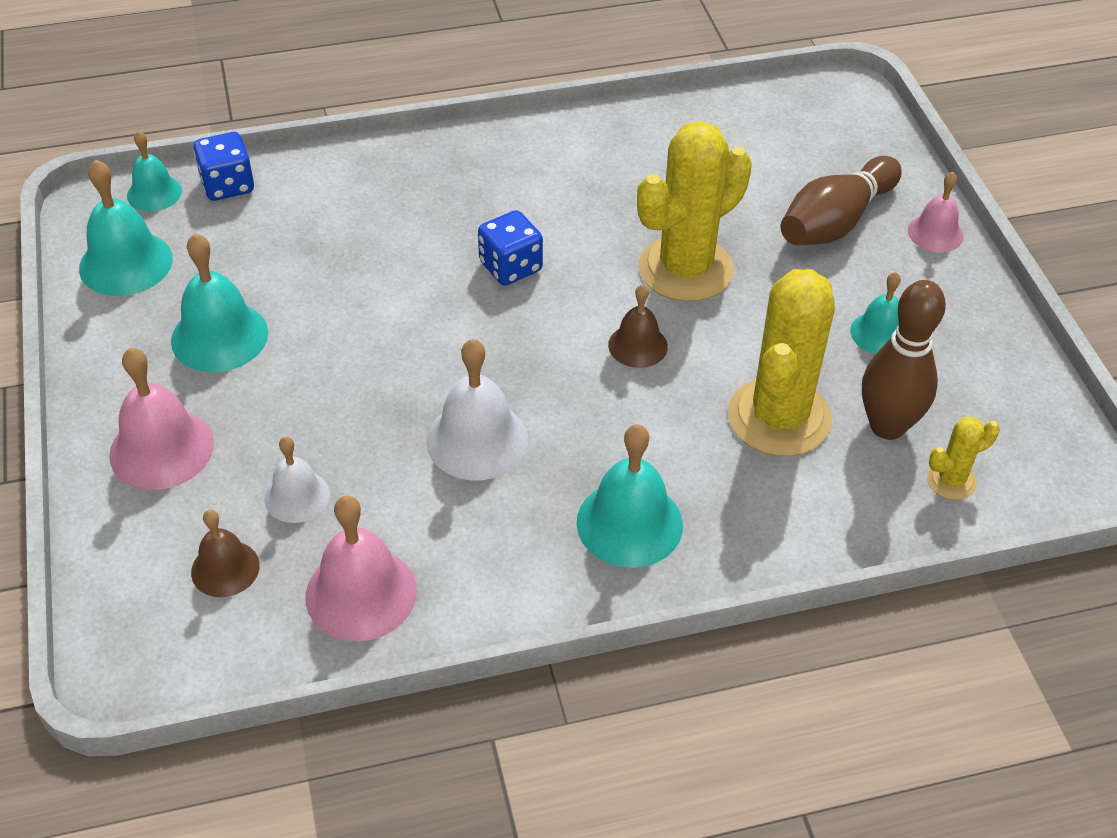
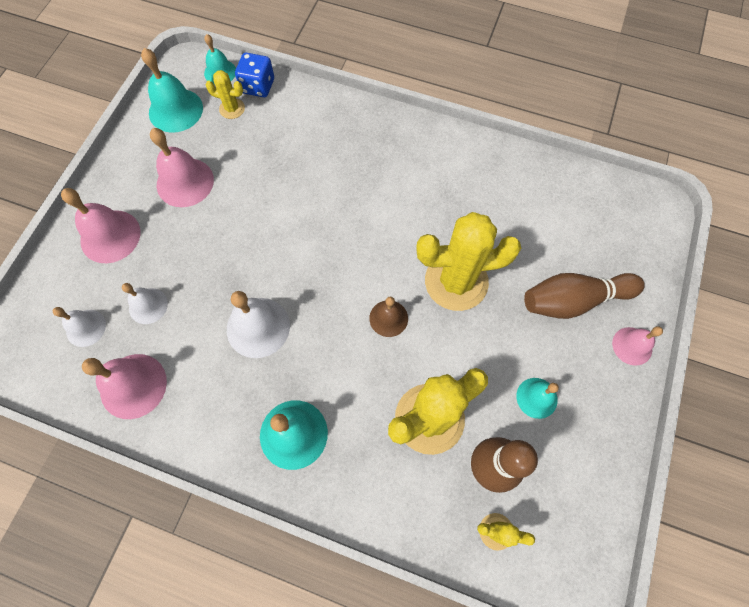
camera: 35 degrees right, 20 degrees up
(212, 226) = (232, 109): none -> yellow cactus
(219, 336) = (185, 182): turquoise bell -> pink bell
(225, 568) = (86, 328): brown bell -> white bell
(510, 267) = (360, 222): blue dice -> none

